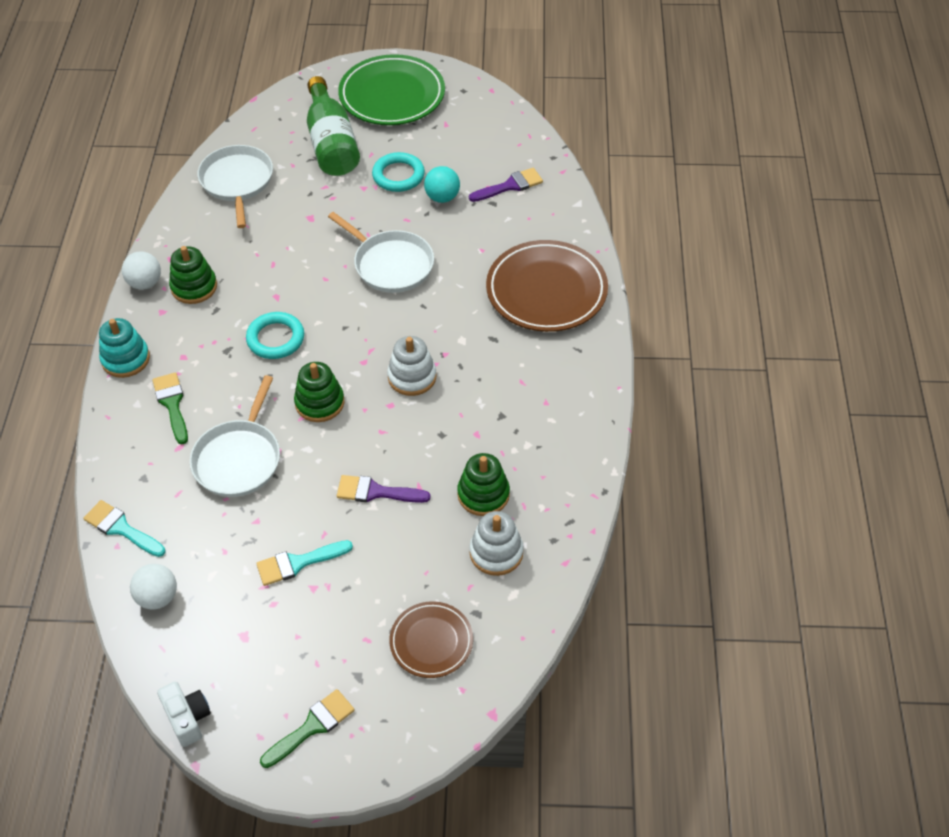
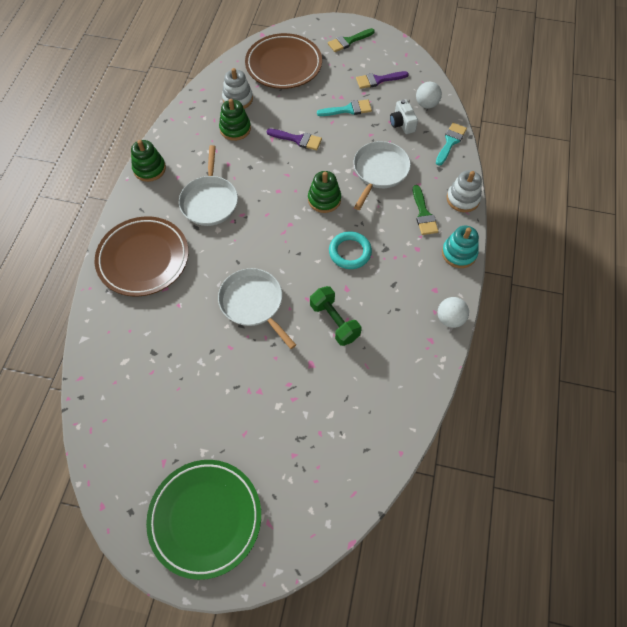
camera: 170 degrees left, 10 degrees up
(121, 528) = (450, 142): turquoise brush -> turquoise brush turned 105 degrees counterclockwise
(187, 718) = (408, 52): white camera -> white camera (402, 124)
(194, 287) = (410, 308): green stacking toy -> green stacking toy (149, 169)
(237, 182) = (372, 420): white pan -> white pan (210, 201)
(288, 260) = (334, 321): none -> green dumbbell
(331, 143) = (279, 456): green bottle -> none
(398, 175) = (225, 400): turquoise ring -> none
(412, 377) = (259, 208): white stacking toy -> white stacking toy (463, 199)
(431, 642) = (283, 65): brown plate -> brown plate, size x1.77
(442, 197) = (193, 366): turquoise ball -> none
(510, 186) = (131, 369): purple brush -> purple brush (378, 80)

